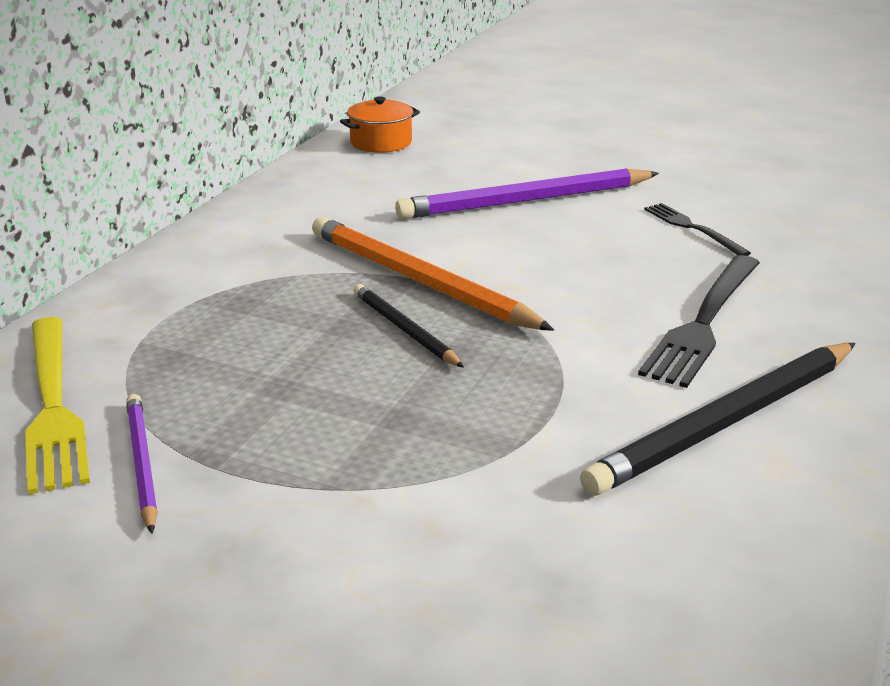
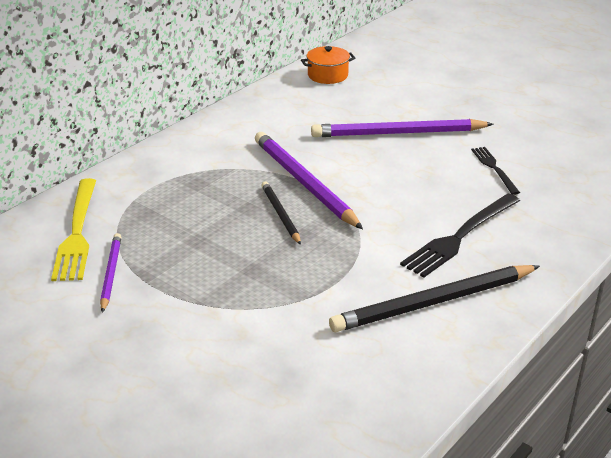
camera: 15 degrees right, 5 degrees up
(419, 281) = (304, 183): orange pencil -> purple pencil

